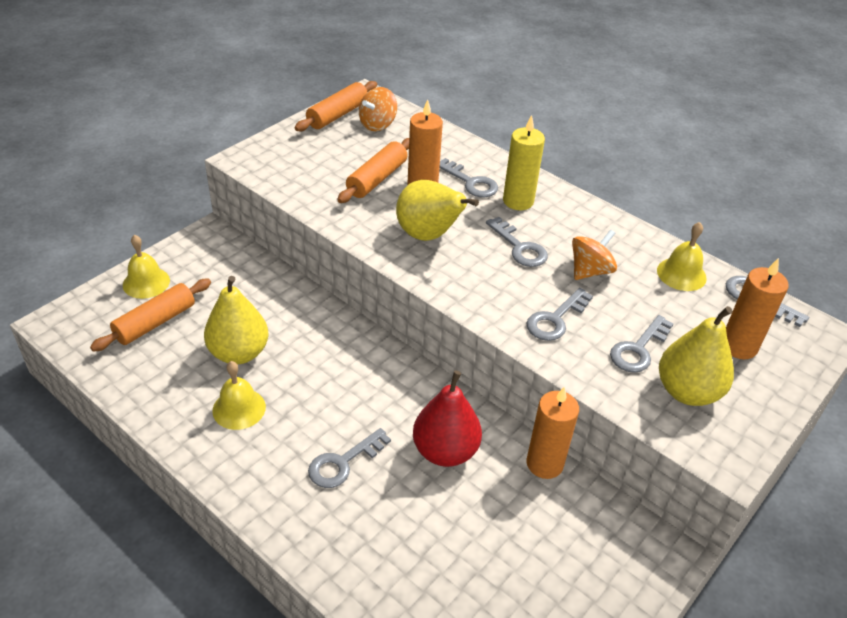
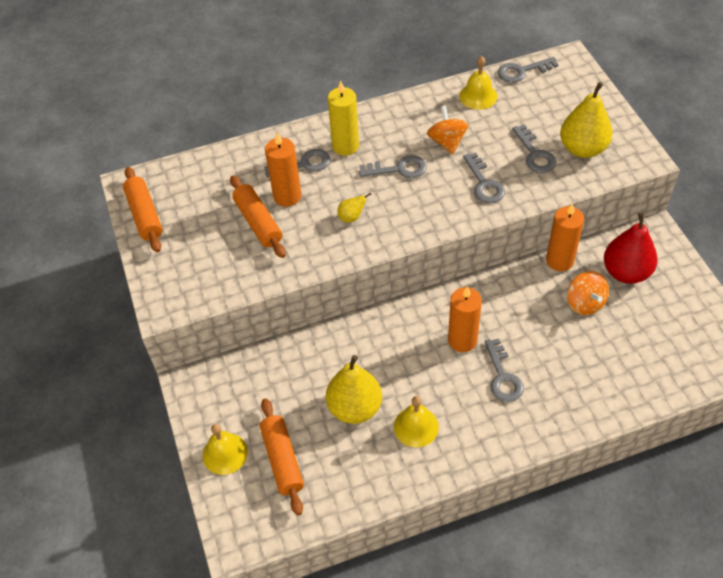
camera: 55 degrees left, 10 degrees up
(377, 124) = (181, 192): orange spinning top -> orange spinning top (585, 303)
(428, 235) = (351, 217): yellow pear -> yellow pear, size x0.45
(445, 451) = (522, 311): red pear -> red pear (626, 272)
(738, 346) = (558, 104): orange candle -> orange candle (462, 340)

